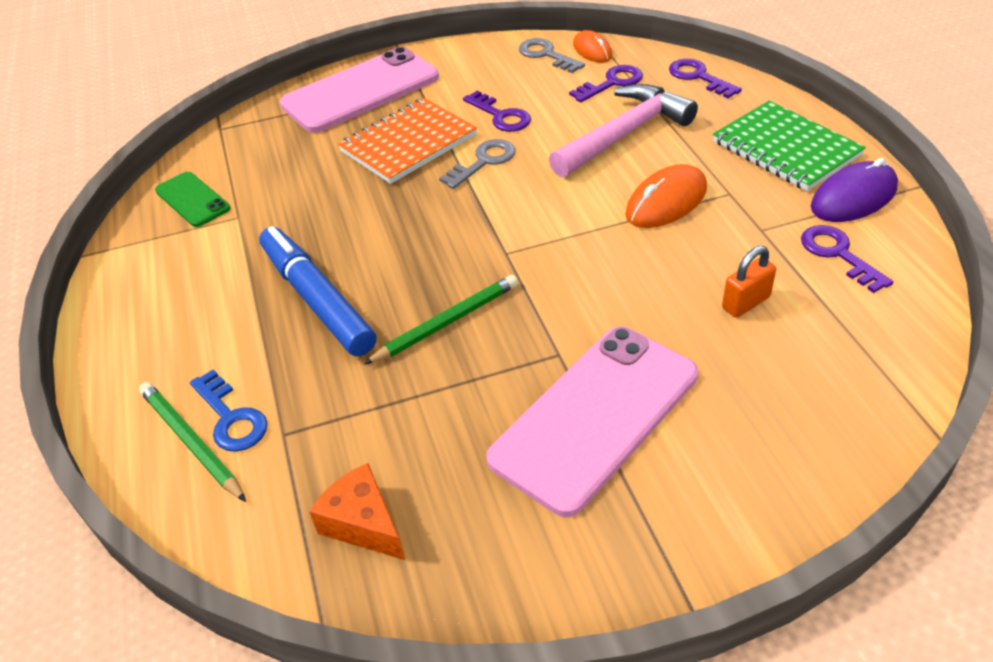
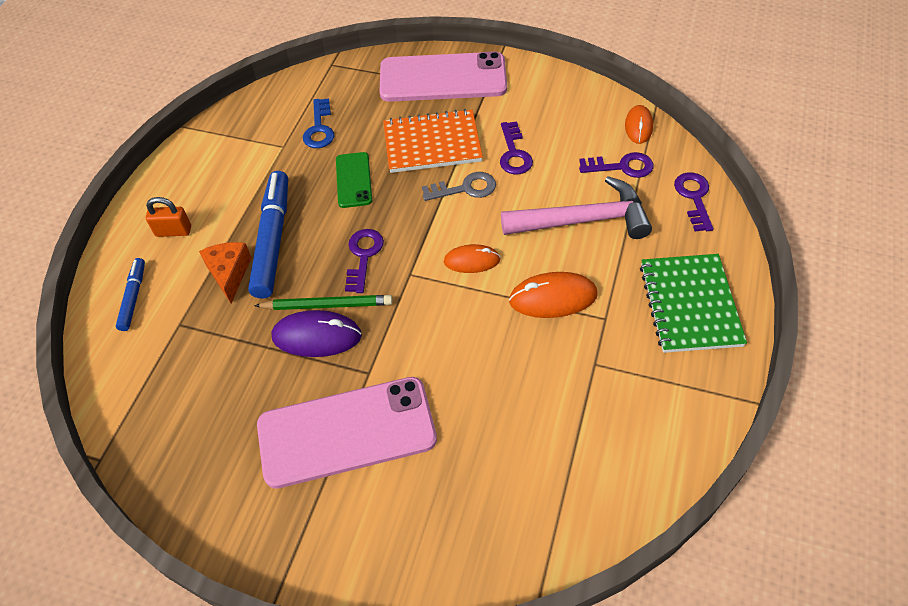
camera: 35 degrees right, 10 degrees up
(191, 442) = (133, 298): green pencil -> blue marker
(192, 199) = (270, 117): green phone -> green phone (354, 180)
(231, 418) = (163, 295): blue key -> blue key (319, 128)
(363, 524) = (168, 411): orange cheese -> orange cheese (229, 274)
(546, 55) = (600, 113): grey key -> none
(556, 212) = (472, 261): none -> orange mouse
(745, 303) = (521, 415): orange padlock -> orange padlock (173, 231)
(838, 254) = (627, 420): purple key -> purple key (363, 256)
(853, 198) = (693, 380): purple mouse -> purple mouse (317, 336)

